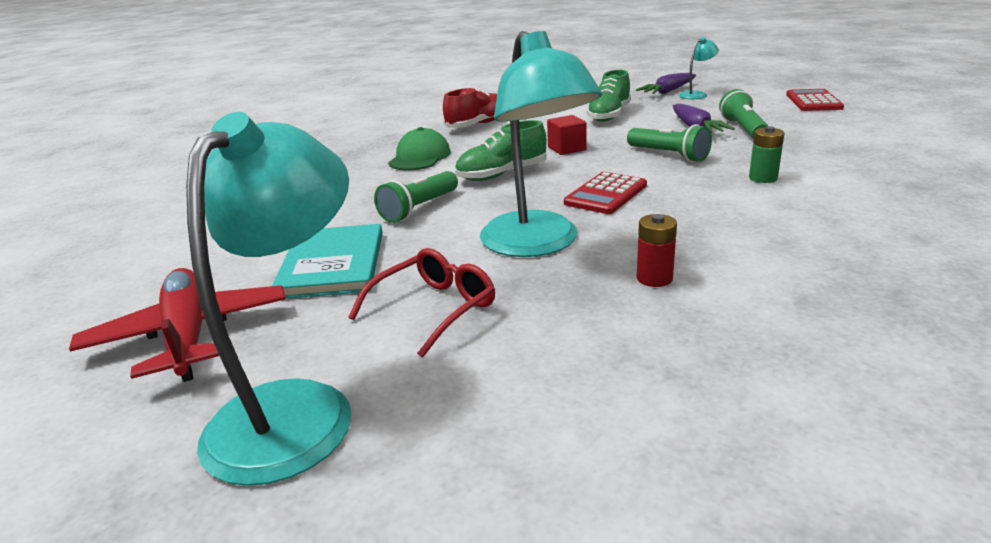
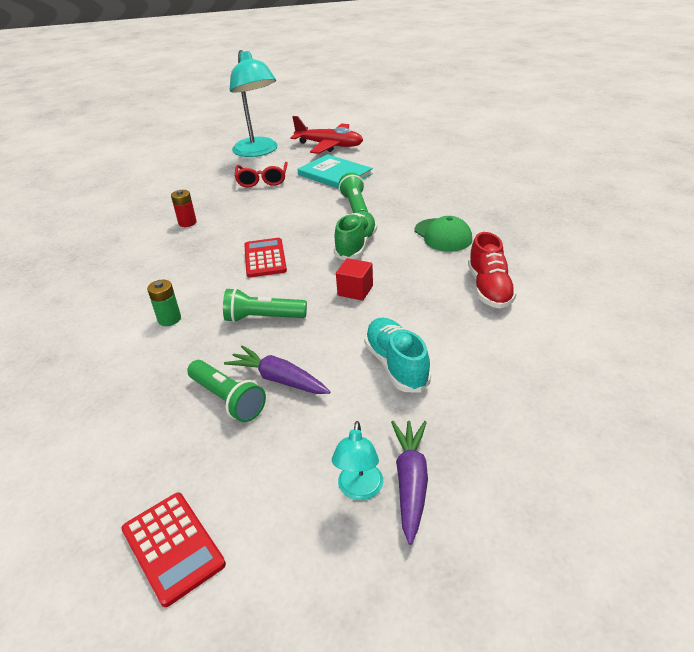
camera: 135 degrees right, 10 degrees up
(537, 244) = (260, 215): turquoise lamp -> none
(609, 115) = (396, 365): green shoe -> turquoise shoe

